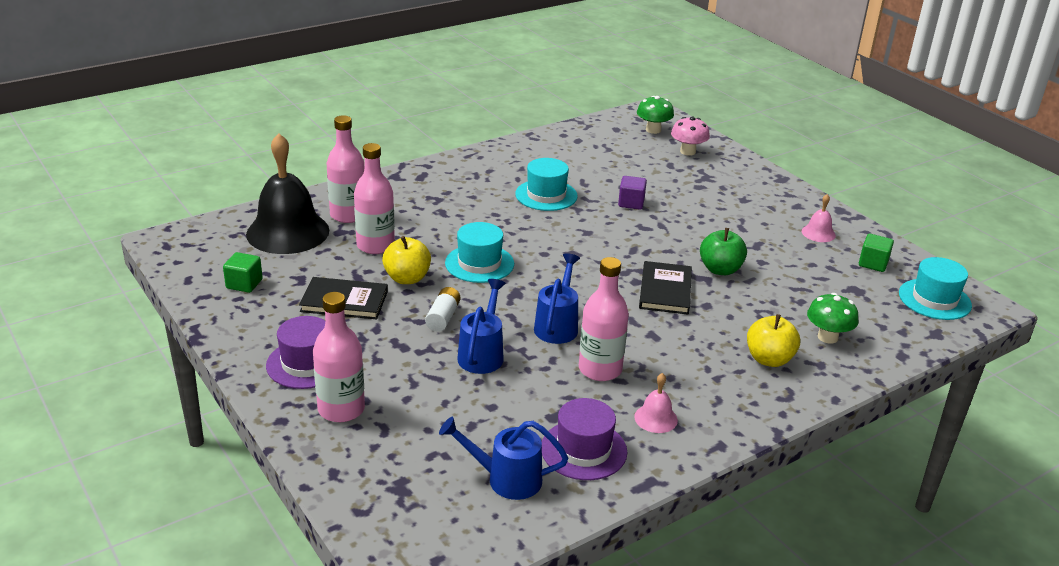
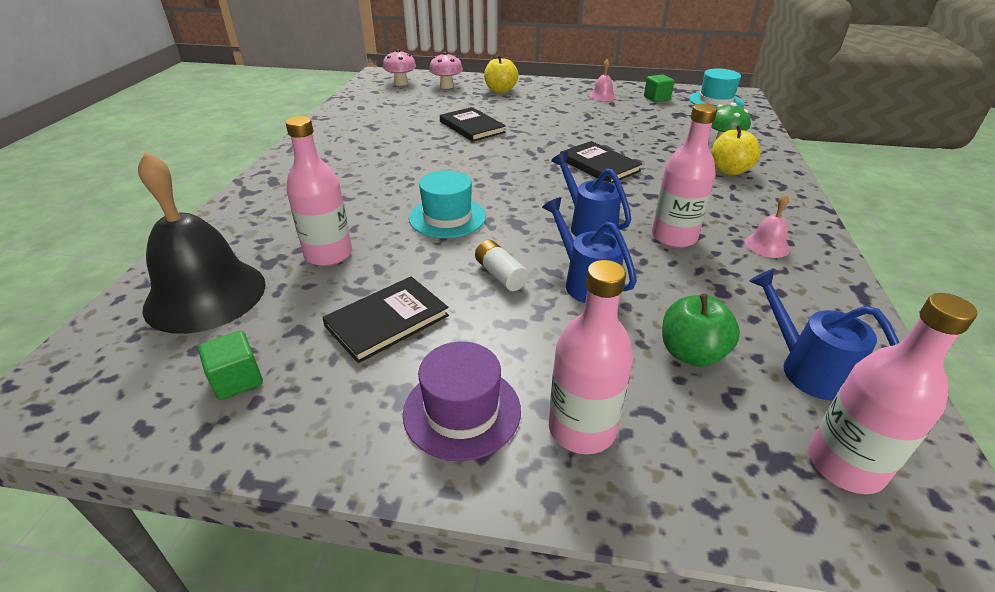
camera: 45 degrees left, 5 degrees up
(348, 215) = (252, 244): pink bottle -> pink bottle (844, 465)
(407, 278) = (409, 263): yellow apple -> yellow apple (500, 90)
(506, 479) = (806, 368): blue watering can -> blue watering can turned 90 degrees clockwise
(546, 195) = (405, 148): turquoise hat -> none
(583, 450) = (788, 300): purple hat -> none
(631, 203) = (472, 127): purple cube -> black book
(653, 130) = (401, 83): green mushroom -> pink mushroom
(720, 269) = (600, 138): green apple -> green apple (691, 353)

